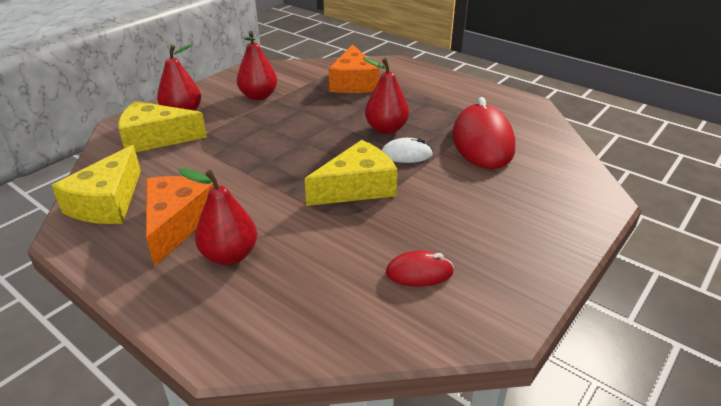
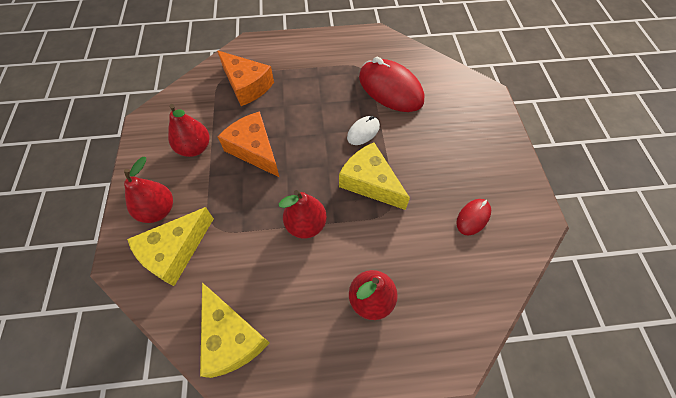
camera: 45 degrees left, 25 degrees up
(177, 223) = (306, 307): orange cheese -> orange cheese (254, 149)
(357, 187) = (370, 182): yellow cheese -> yellow cheese turned 60 degrees counterclockwise
(386, 129) = (324, 118): red pear -> red pear (306, 225)

